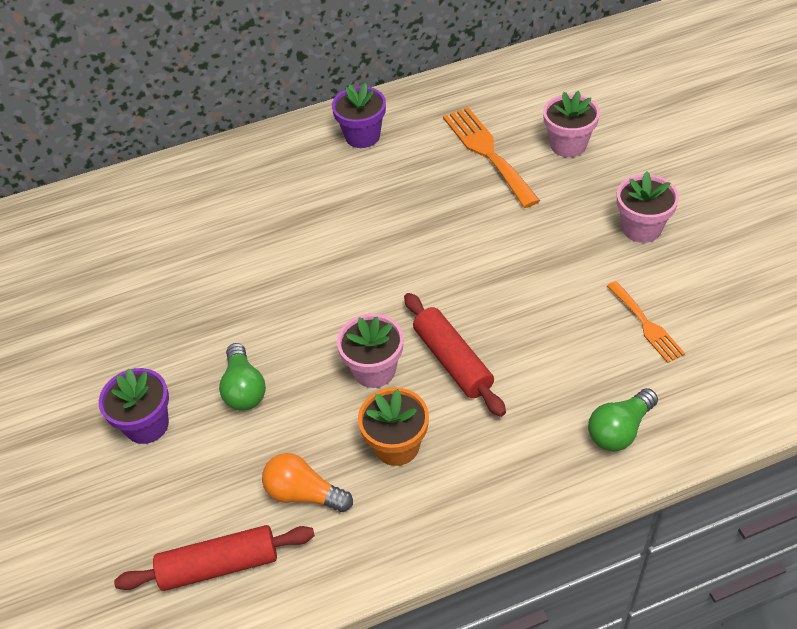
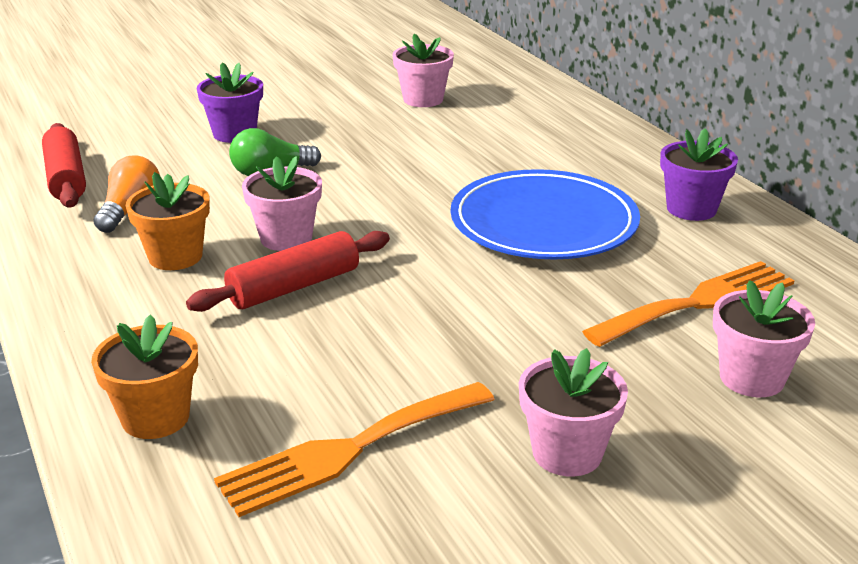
camera: 80 degrees right, 20 degrees down
(109, 276) = (423, 99): none -> pink flower pot
(371, 213) = (543, 222): none -> blue plate
(619, 430) = (155, 417): green light bulb -> orange flower pot
(646, 324) = (349, 450): orange fork -> orange fork, size x1.68

